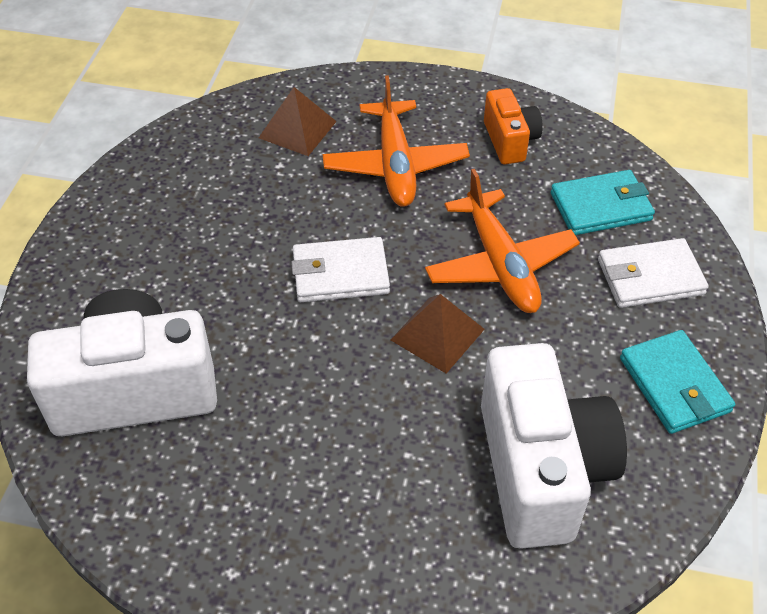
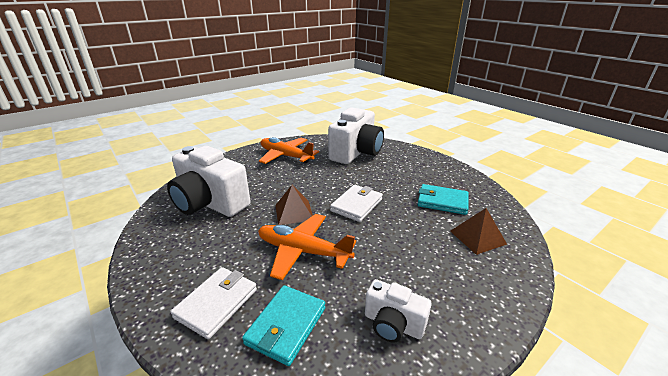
camera: 130 degrees right, 20 degrees down
(395, 165) = (415, 256): orange plane -> orange plane (285, 156)
(510, 141) = (393, 324): orange camera -> white camera
(674, 385) = (168, 260): turquoise wallet -> turquoise wallet (442, 201)

